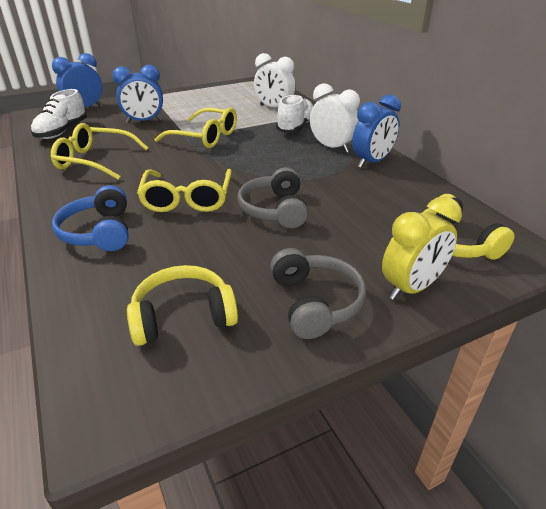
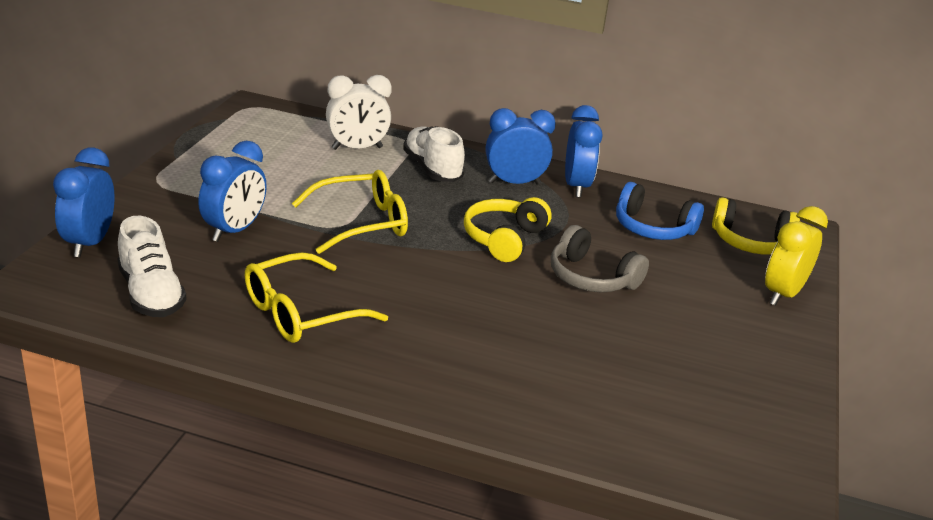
camera: 50 degrees left, 5 degrees down
(99, 232) = (494, 383): blue headphones -> blue headphones (652, 228)
(183, 316) = (700, 403): yellow headphones -> yellow headphones (504, 239)
(187, 199) = (500, 307): yellow glasses -> none
(315, 302) = (753, 340): grey headphones -> none
(332, 147) = (514, 183): white clock -> blue clock
(411, 288) = (782, 294): yellow clock -> yellow clock turned 150 degrees counterclockwise

